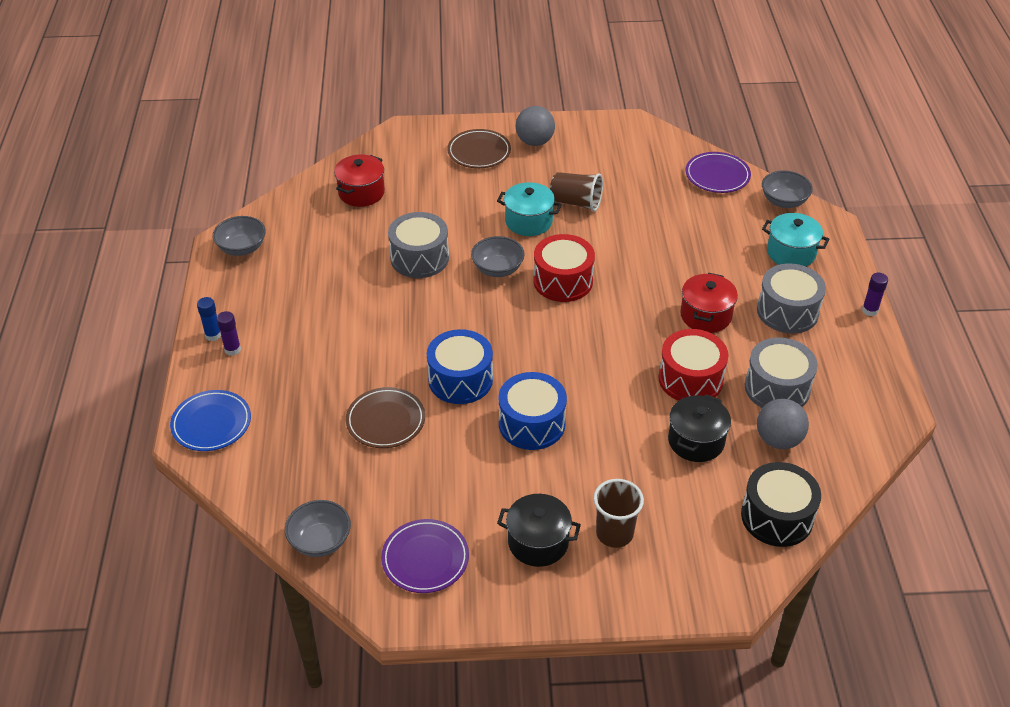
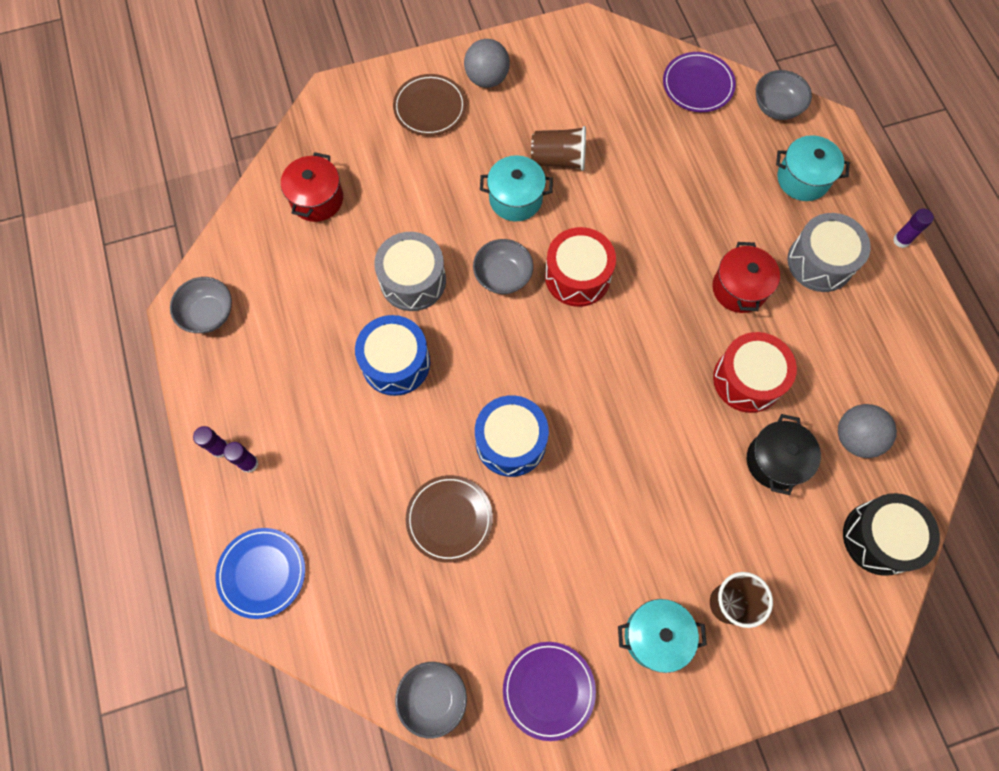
camera: 15 degrees left, 25 degrees up
(213, 335) = (220, 449): blue glue stick -> purple glue stick
(531, 424) = (603, 482): blue drum -> blue drum (396, 363)
(538, 542) = (655, 636): black pot -> turquoise pot
(777, 388) = (836, 369): grey drum -> none

